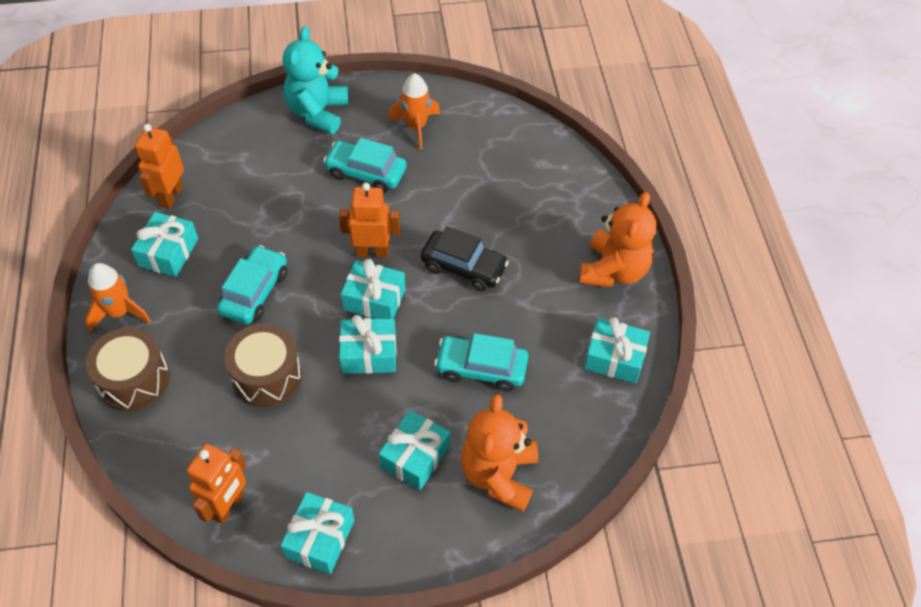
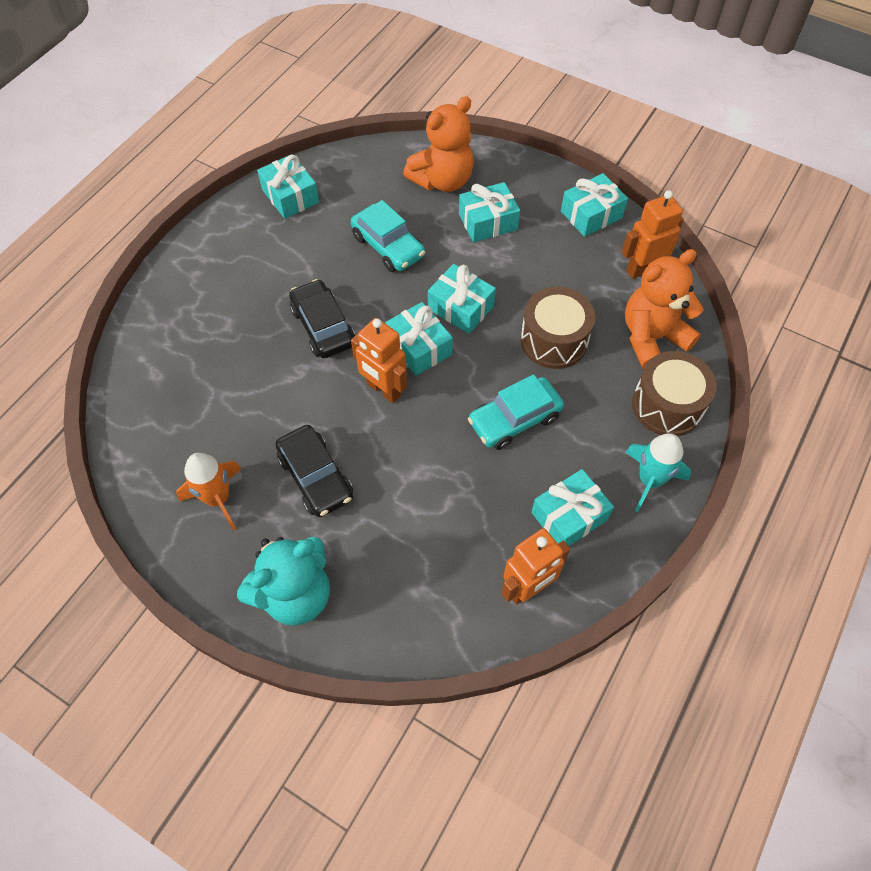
camera: 140 degrees left, 5 degrees up
(119, 312) = (650, 480): orange rocket -> turquoise rocket
(366, 173) = (316, 477): turquoise car -> black car
(613, 270) = (216, 250): orange teddy bear -> orange teddy bear (652, 337)

